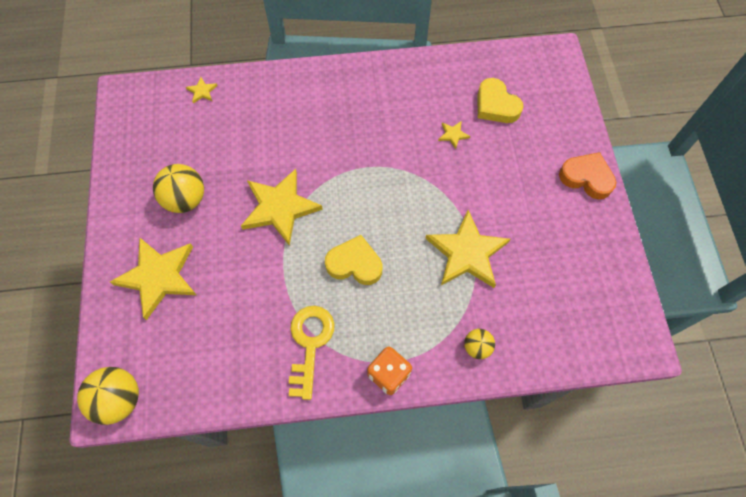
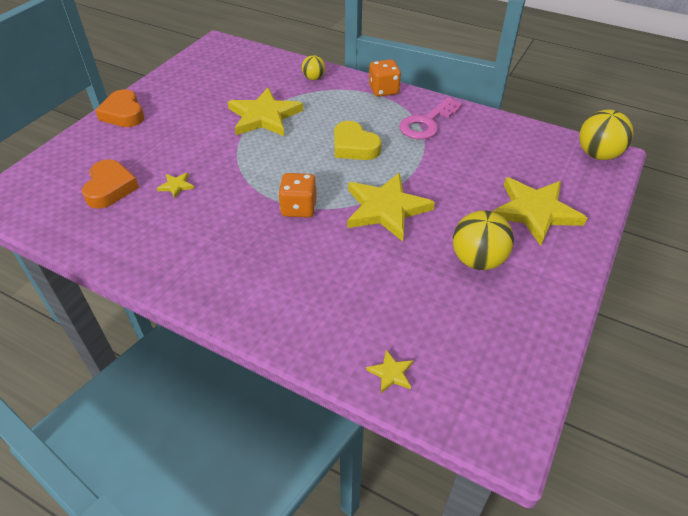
camera: 145 degrees left, 20 degrees down
(310, 344) = (427, 123): yellow key -> pink key
(345, 169) = (299, 208): none -> orange dice
(496, 105) = (110, 188): yellow heart -> orange heart

